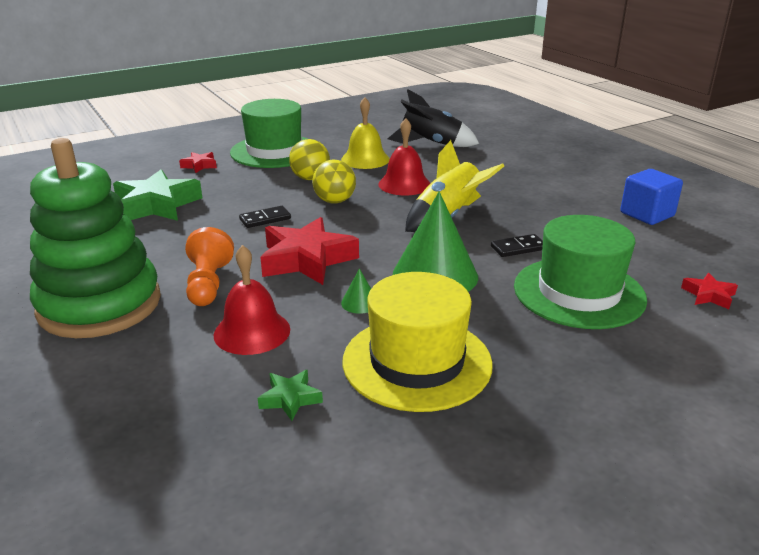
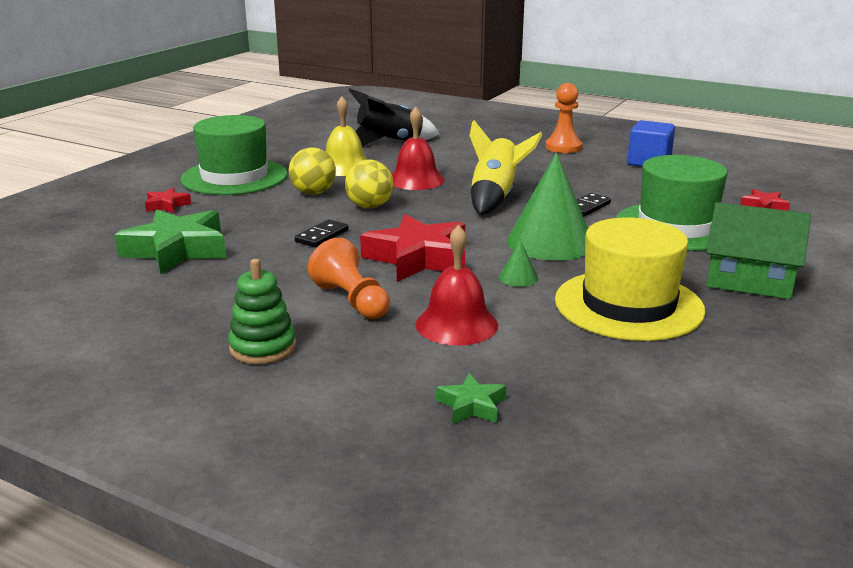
camera: 30 degrees left, 5 degrees down
(100, 305) = (263, 347): green stacking toy -> green stacking toy, size x0.46
(290, 399) = (568, 360): green star -> green star (471, 406)
(575, 374) = (749, 279): none -> green house
(580, 179) = (563, 147): none -> orange pawn

